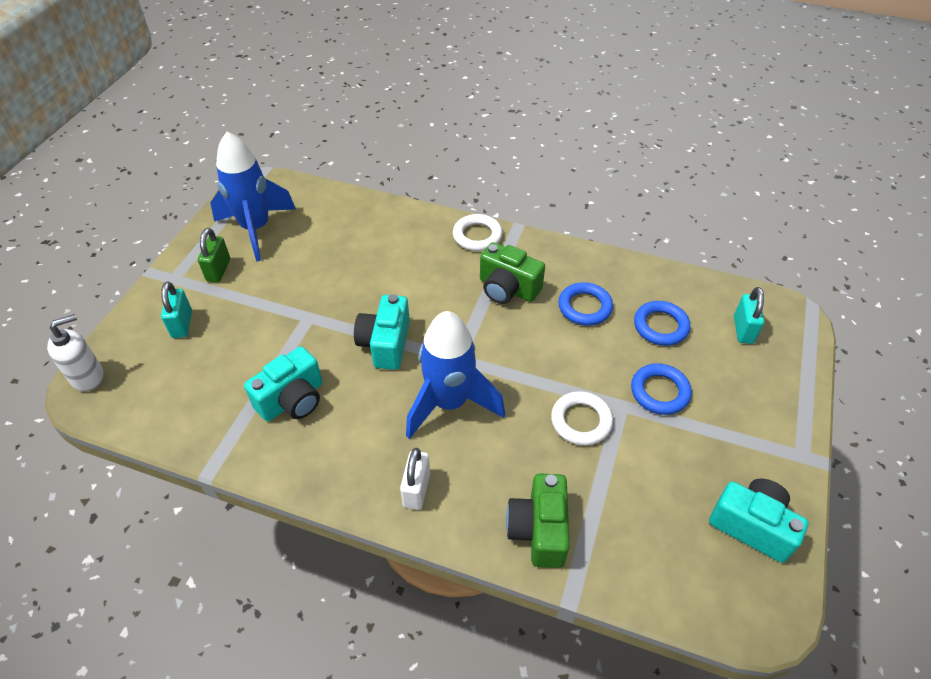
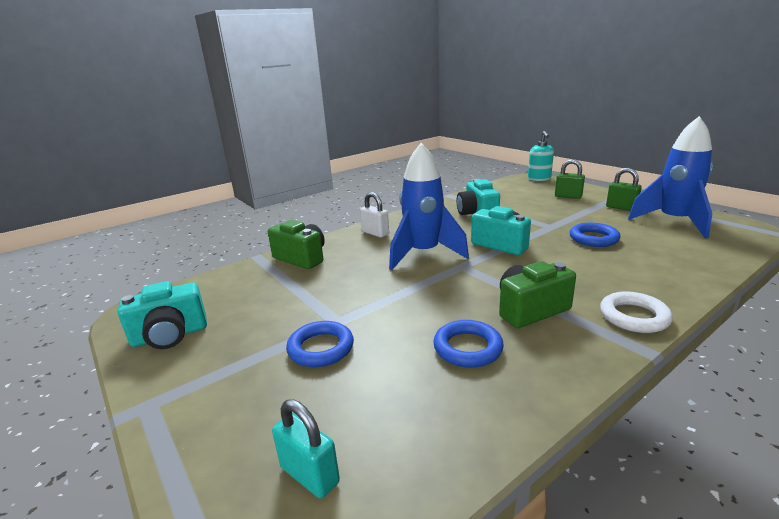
camera: 125 degrees right, 25 degrees down
(88, 377) = (539, 179): white soap dispenser -> turquoise soap dispenser
(182, 324) = (568, 196): turquoise padlock -> green padlock
(581, 421) = (347, 297): white ring -> none
(660, 326) = (391, 392): blue ring -> blue ring (593, 238)

